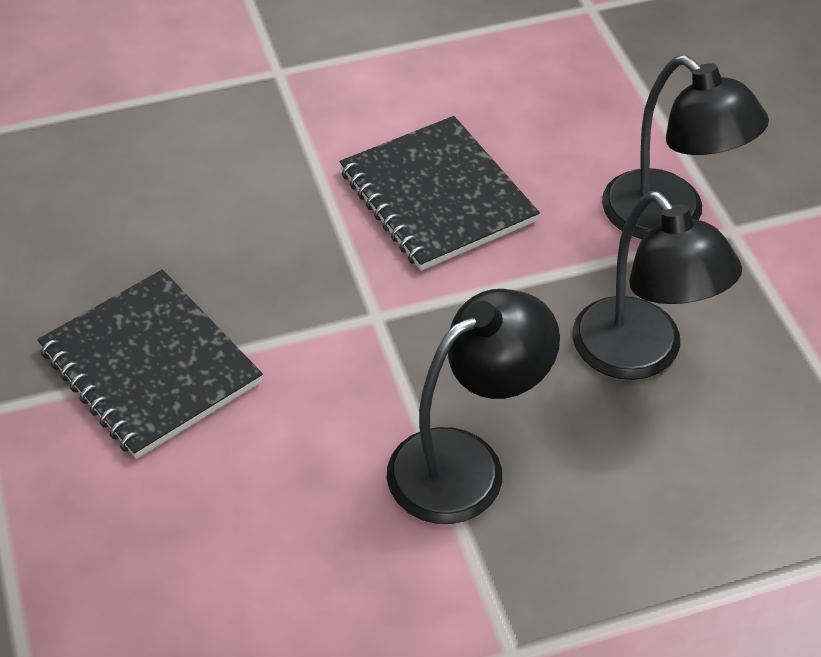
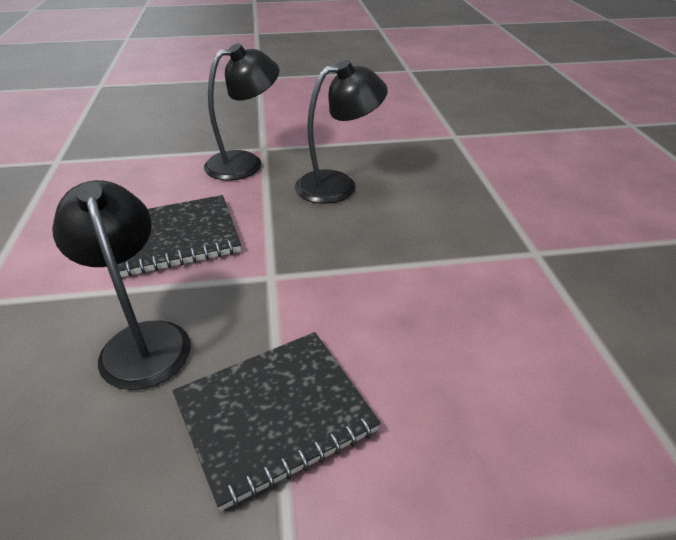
camera: 80 degrees left, 10 degrees down
(466, 463) = (403, 253): black lamp -> black lamp (142, 340)

